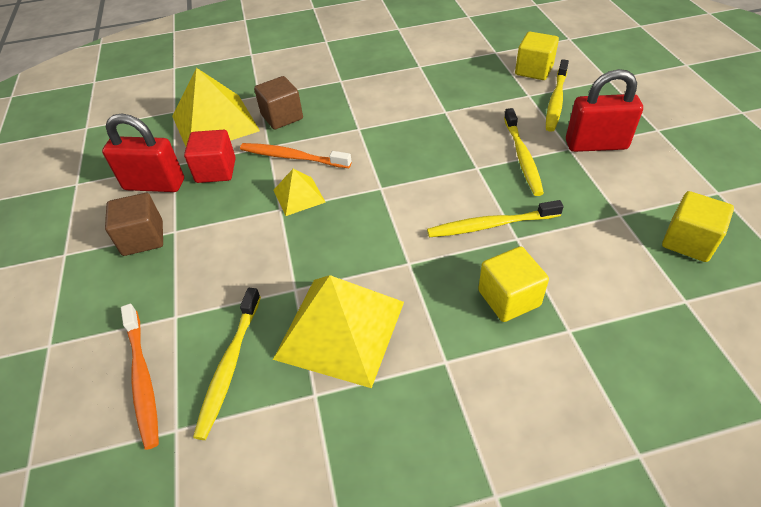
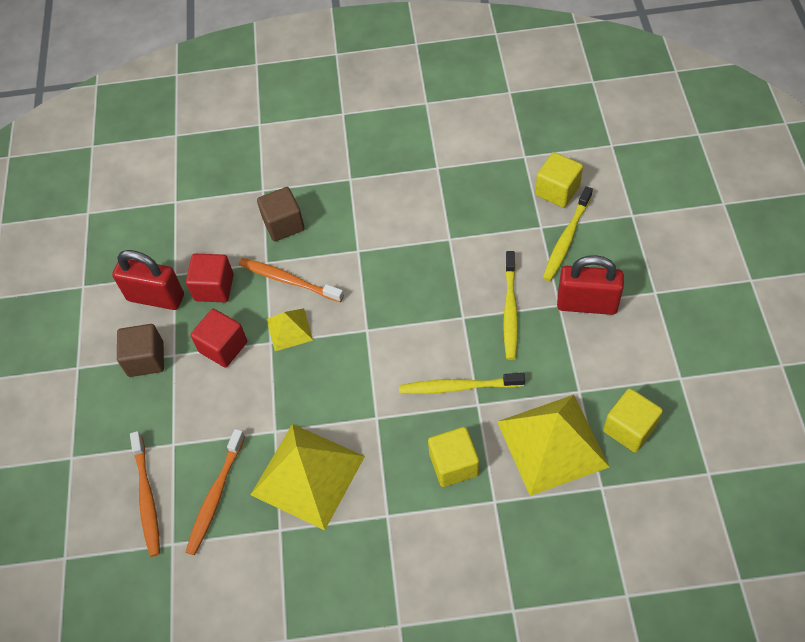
camera: 10 degrees right, 10 degrees up
(215, 123) = (216, 224): yellow pyramid -> yellow pyramid (552, 443)
(229, 218) = (223, 347): none -> red cube
(229, 367) = (215, 496): yellow toothbrush -> orange toothbrush

